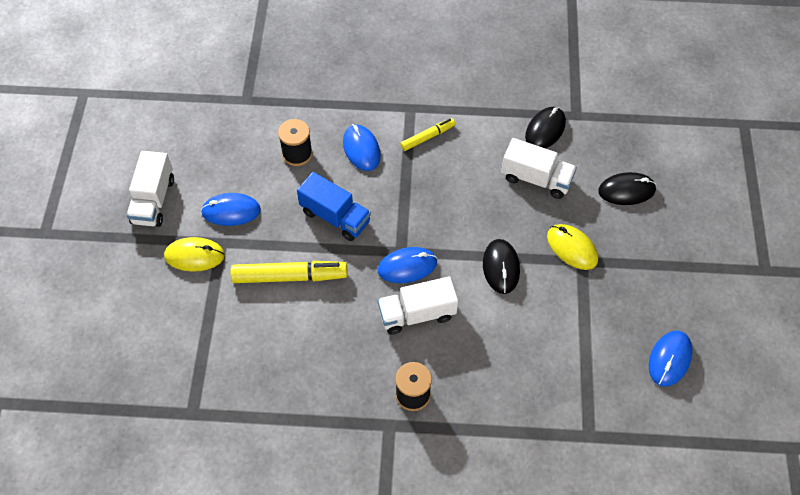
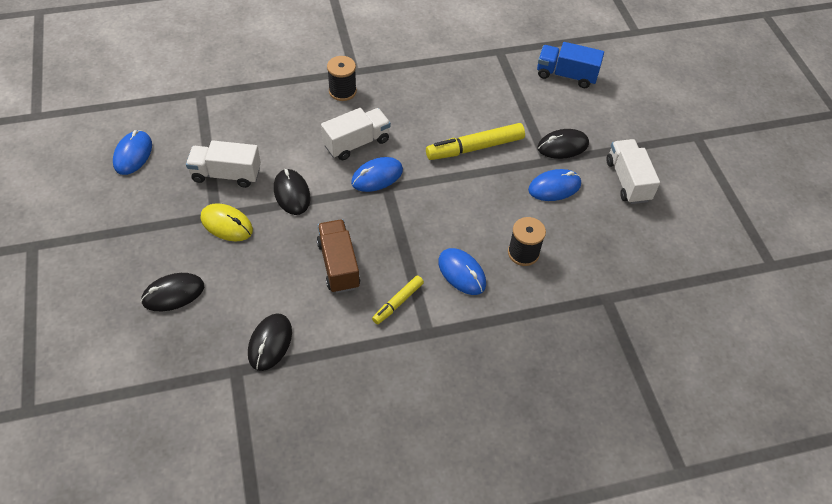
camera: 160 degrees right, 5 degrees down
(194, 256) = (562, 146): yellow mouse -> black mouse
(335, 217) = (458, 203): blue truck -> blue truck (566, 75)
(471, 182) = (338, 265): none -> brown truck
(536, 179) = (271, 284): white truck -> white truck (226, 174)

